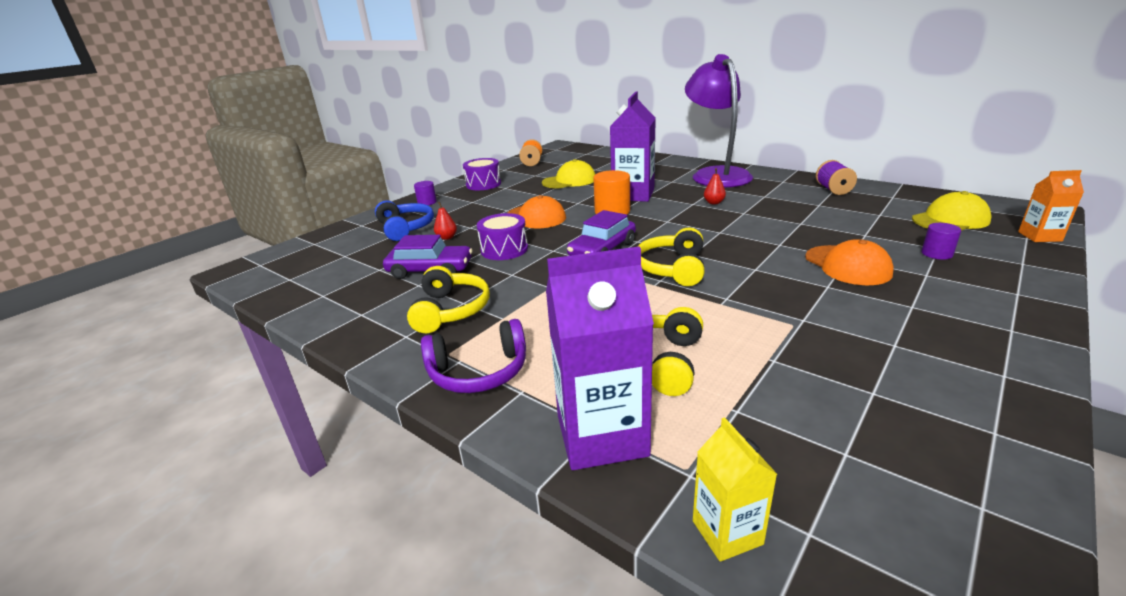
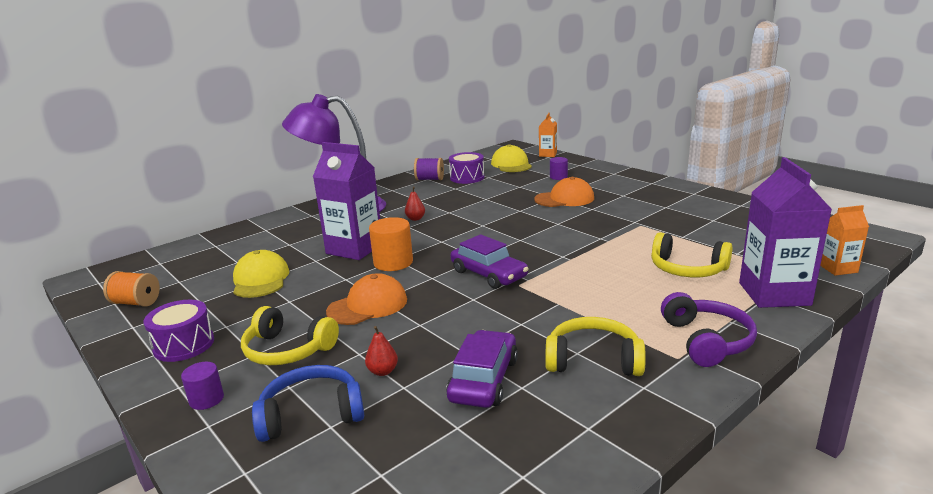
camera: 80 degrees left, 5 degrees down
(504, 249) = (453, 327): purple drum -> purple drum (467, 178)
(672, 268) = (543, 249): yellow headphones -> yellow headphones (288, 350)
(727, 532) = (837, 268): yellow carton -> orange carton

